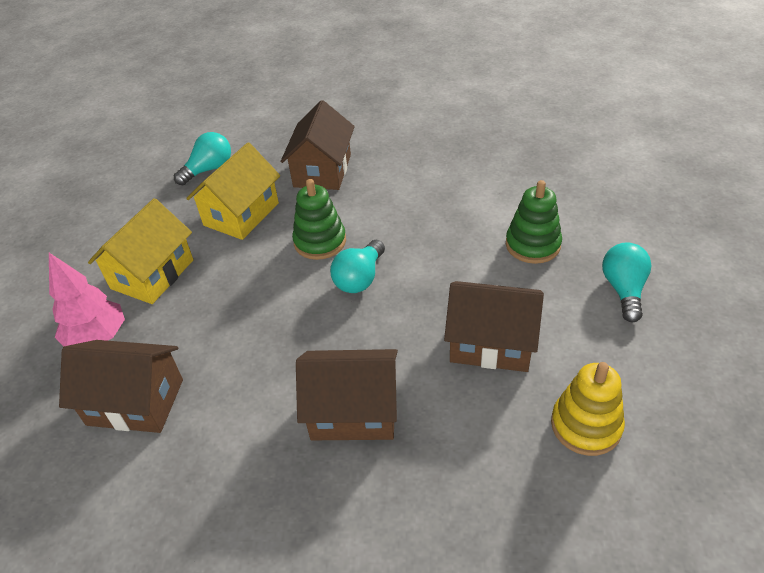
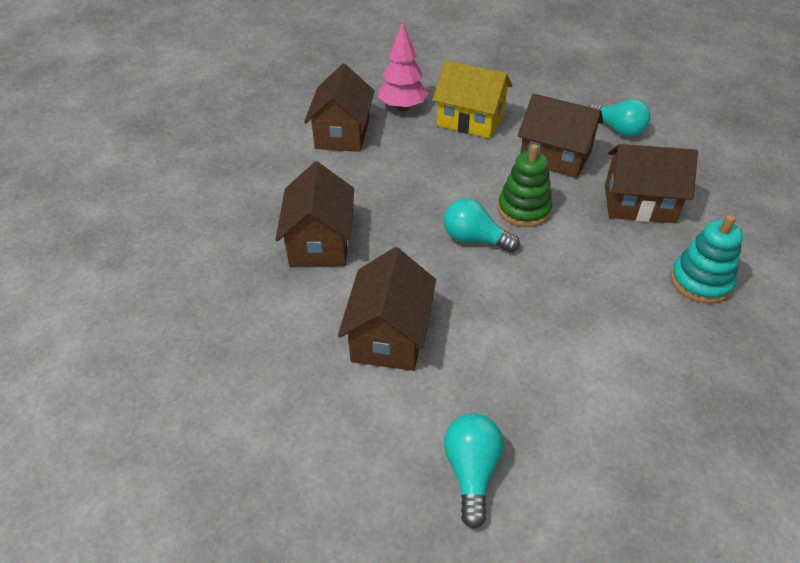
camera: 85 degrees right, 0 degrees up
(241, 214) = (555, 157): yellow house -> brown house
(419, 153) = (700, 282): none -> turquoise stacking toy
(532, 245) = (543, 384): green stacking toy -> none
(586, 425) = (282, 403): yellow stacking toy -> none
(623, 290) = (471, 472): turquoise light bulb -> turquoise light bulb turned 90 degrees counterclockwise

